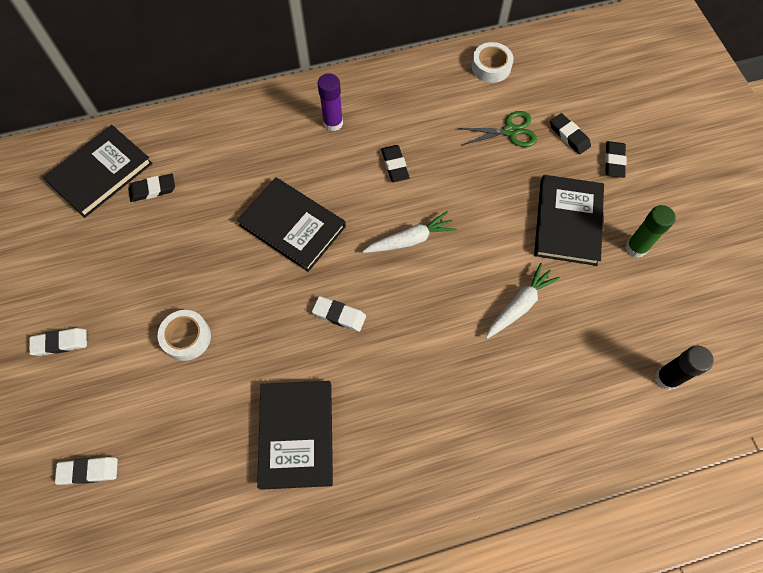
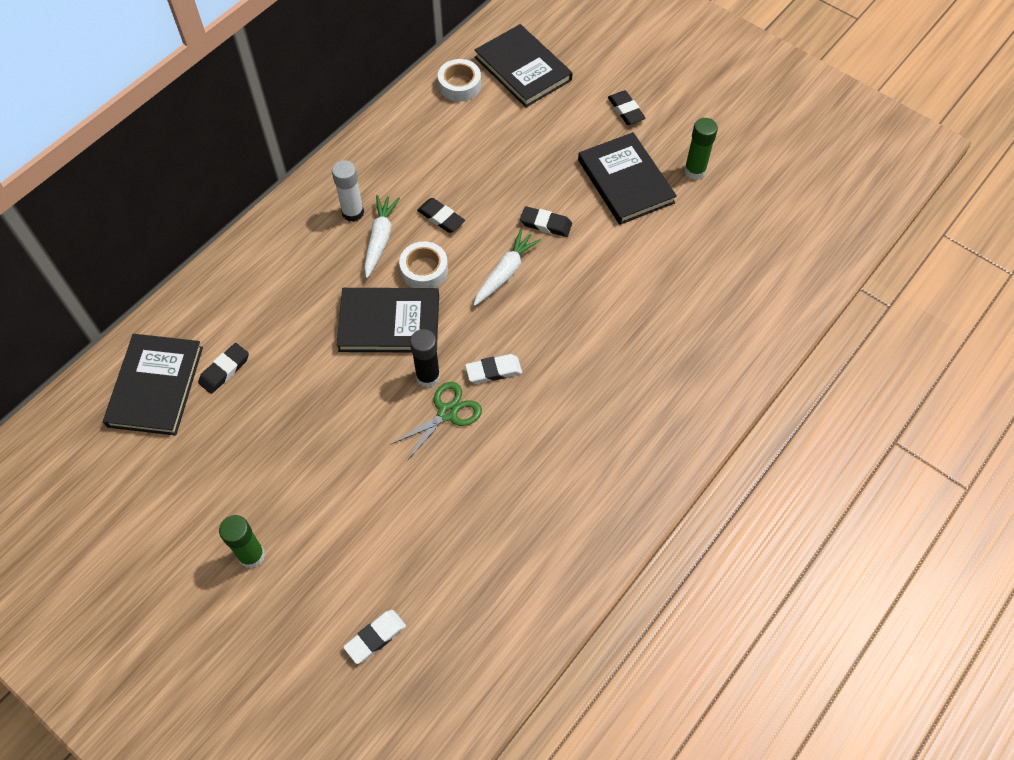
camera: 35 degrees left, 5 degrees down
(60, 343) = (251, 555): white eraser -> green glue stick
(186, 337) = (371, 474): white tape -> white tape (424, 270)
(296, 435) = (535, 487): black book -> black book (523, 69)
(333, 123) = (353, 212): purple glue stick -> white glue stick
(510, 131) = (520, 132): green scissors -> green scissors (447, 413)
(519, 305) = (637, 271): white carrot -> white carrot (380, 239)
(569, 136) = (573, 109): black eraser -> black eraser (545, 224)
(666, 378) = (790, 258): black glue stick -> black glue stick (428, 376)

